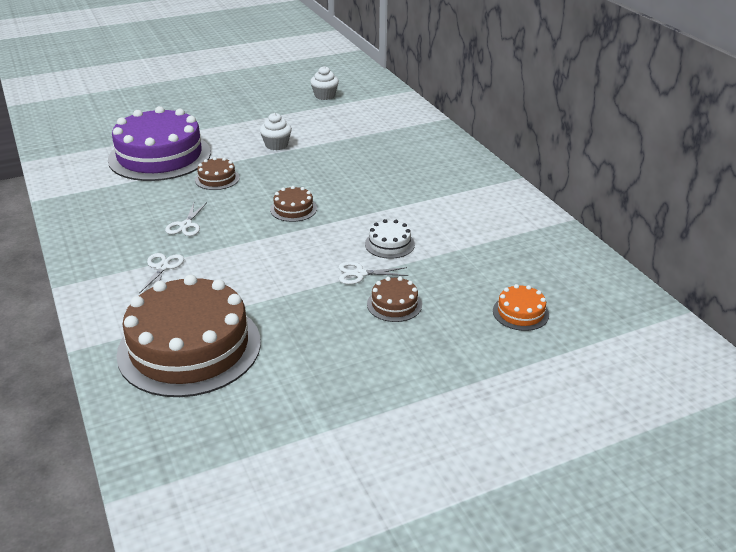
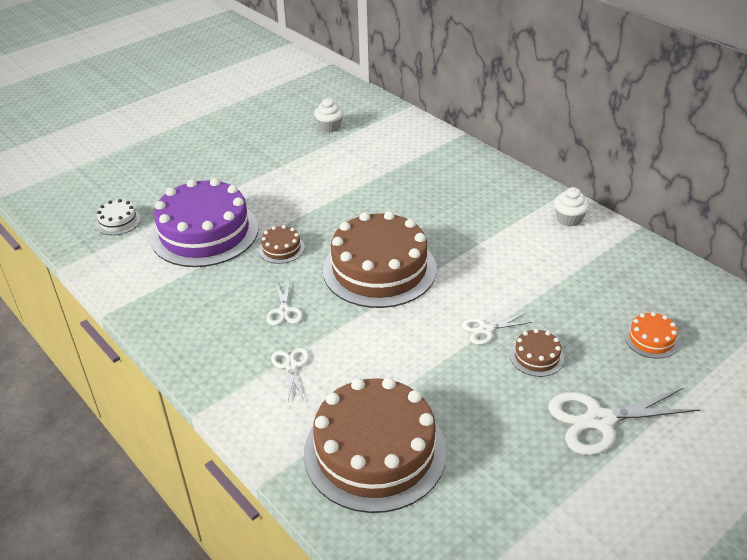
camera: 15 degrees left, 5 degrees up
(276, 145) = (317, 196): white cupcake -> white cupcake (569, 219)
(293, 209) = (379, 269): brown cake -> brown cake, size x2.39
(389, 244) = (494, 290): white cake -> white cake (118, 221)
(420, 369) = (599, 421): none -> white scissors

